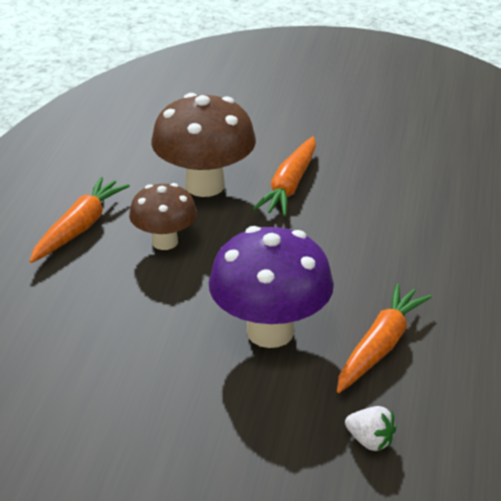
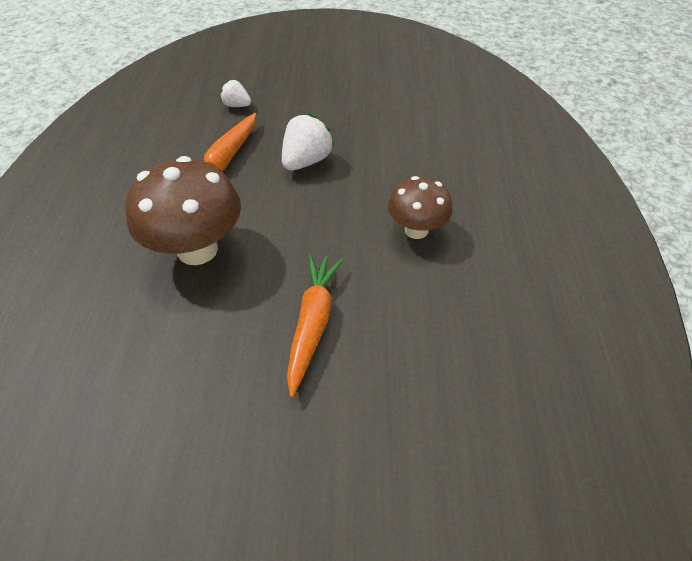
camera: 170 degrees right, 15 degrees up
(79, 228) = (501, 235): orange carrot -> none
(205, 185) = (406, 310): brown mushroom -> brown mushroom (197, 249)
(270, 332) = (306, 161): purple mushroom -> white strawberry

